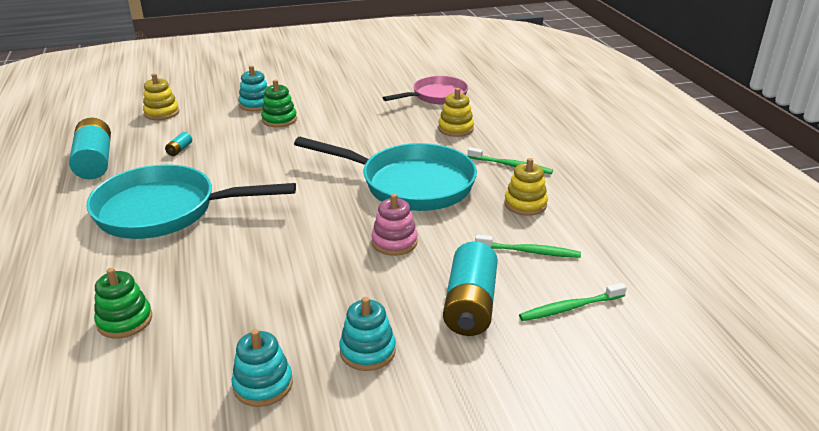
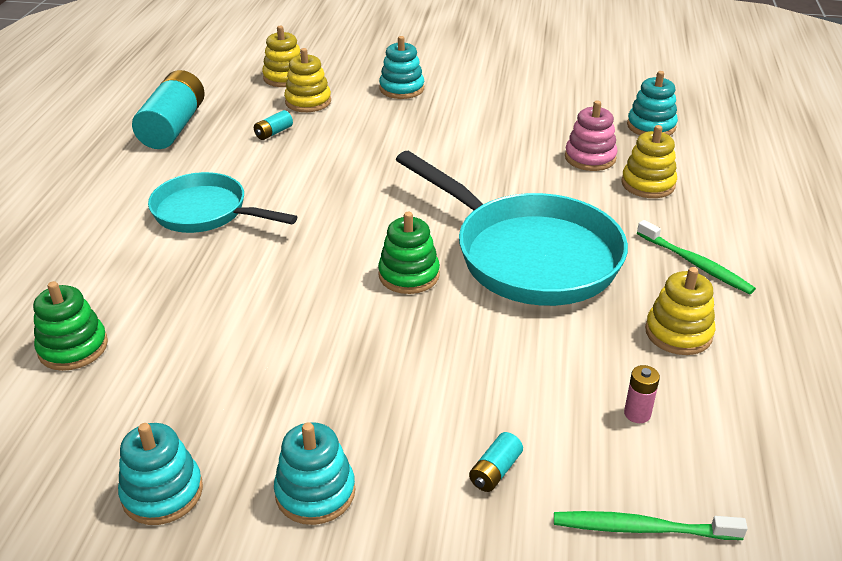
camera: 25 degrees right, 5 degrees up
(165, 211) = (206, 212): turquoise pan -> turquoise pan, size x0.61
(191, 125) = (308, 102): none -> yellow stacking toy
(279, 120) = (417, 117): green stacking toy -> green stacking toy (409, 275)
(394, 242) = (452, 338): pink stacking toy -> pink stacking toy (590, 158)
(436, 96) = (651, 126): pink pan -> turquoise stacking toy
(470, 305) = (495, 471): turquoise battery -> turquoise battery, size x0.41
(530, 252) = (637, 414): green toothbrush -> pink battery

